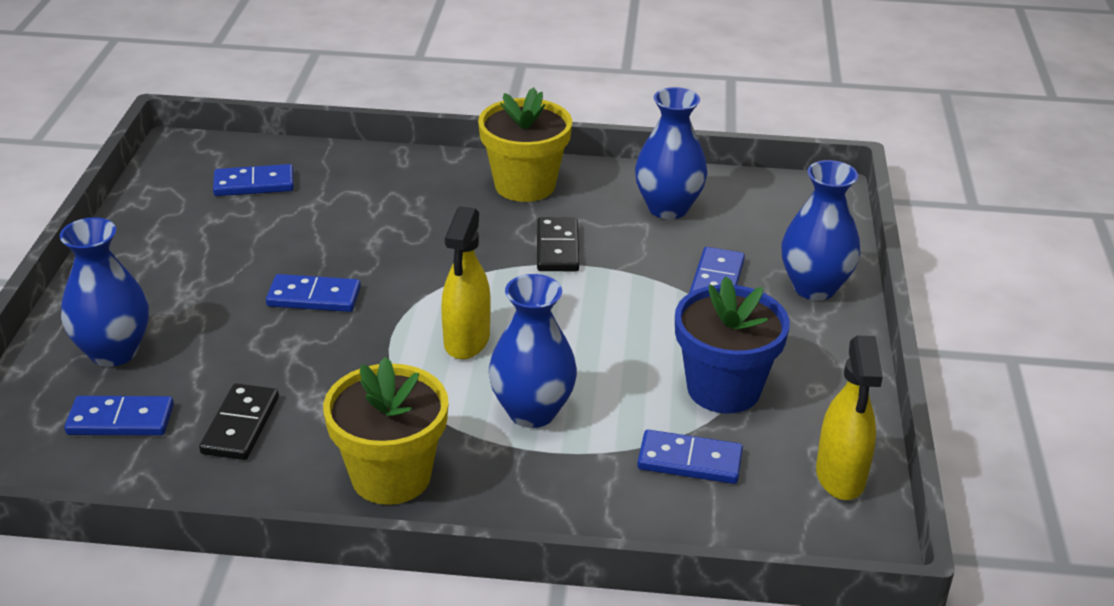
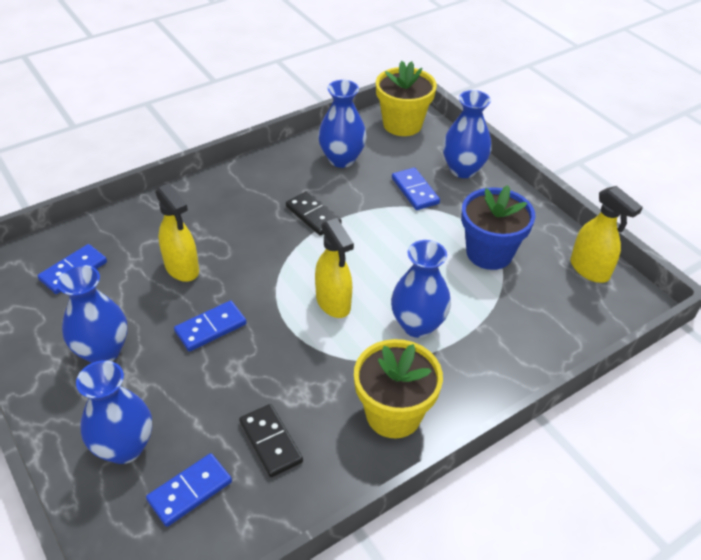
camera: 40 degrees left, 10 degrees up
(194, 264) = (103, 351): none -> blue vase
(355, 231) = (182, 268): none -> yellow spray bottle
(524, 185) = (248, 184): yellow flower pot -> yellow flower pot (402, 124)
(689, 461) = (520, 304): blue domino -> none

